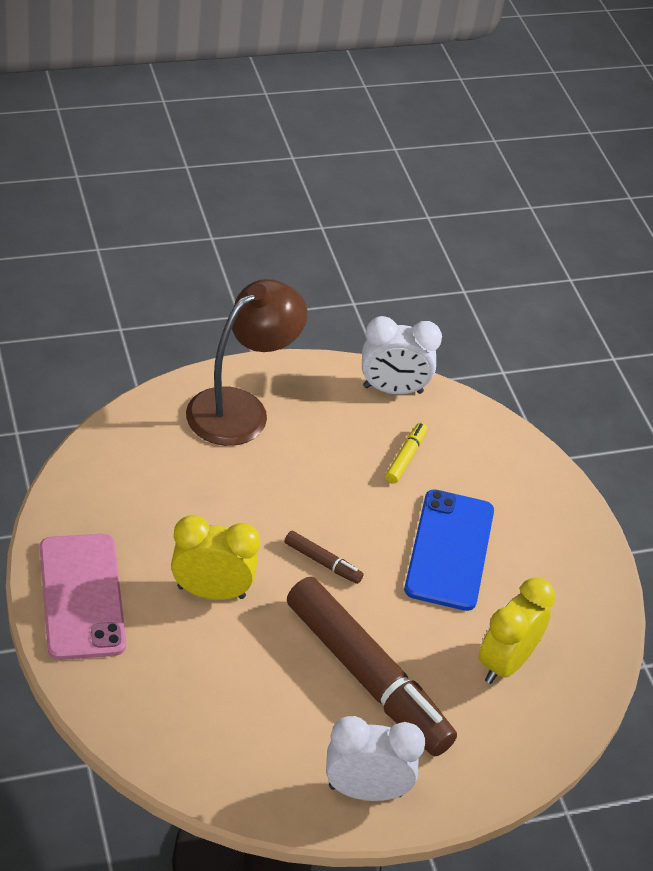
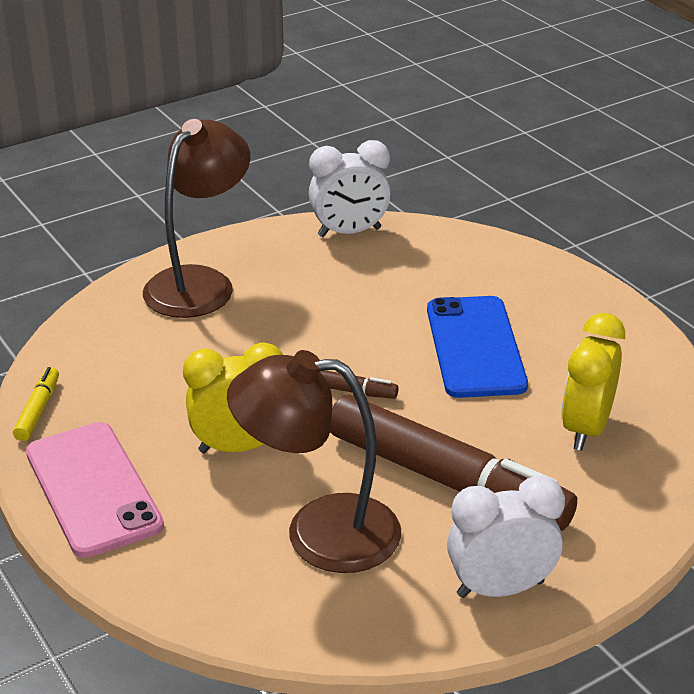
camera: 10 degrees left, 10 degrees down
(244, 693) = (319, 532): none -> brown lamp
(405, 457) = (390, 282): yellow marker -> yellow marker (38, 410)

